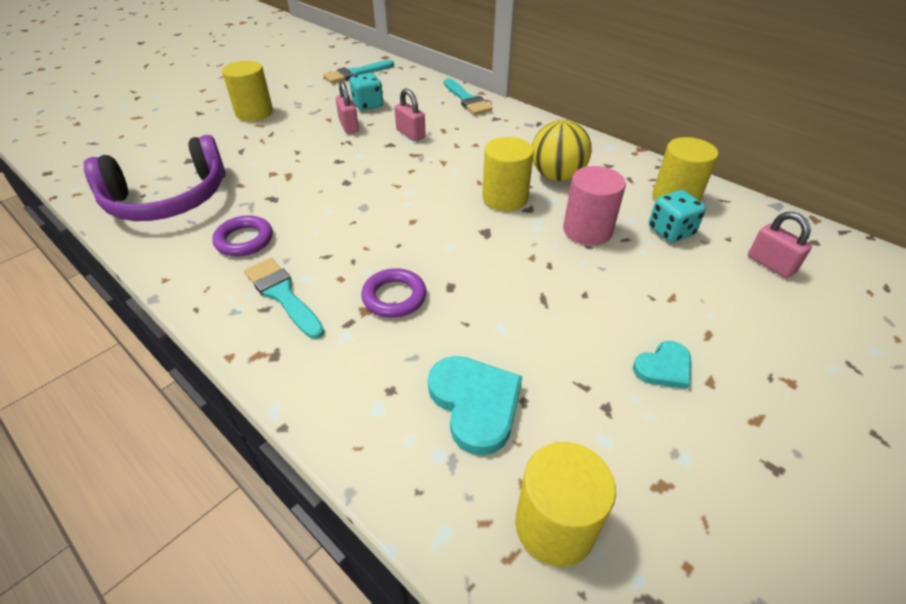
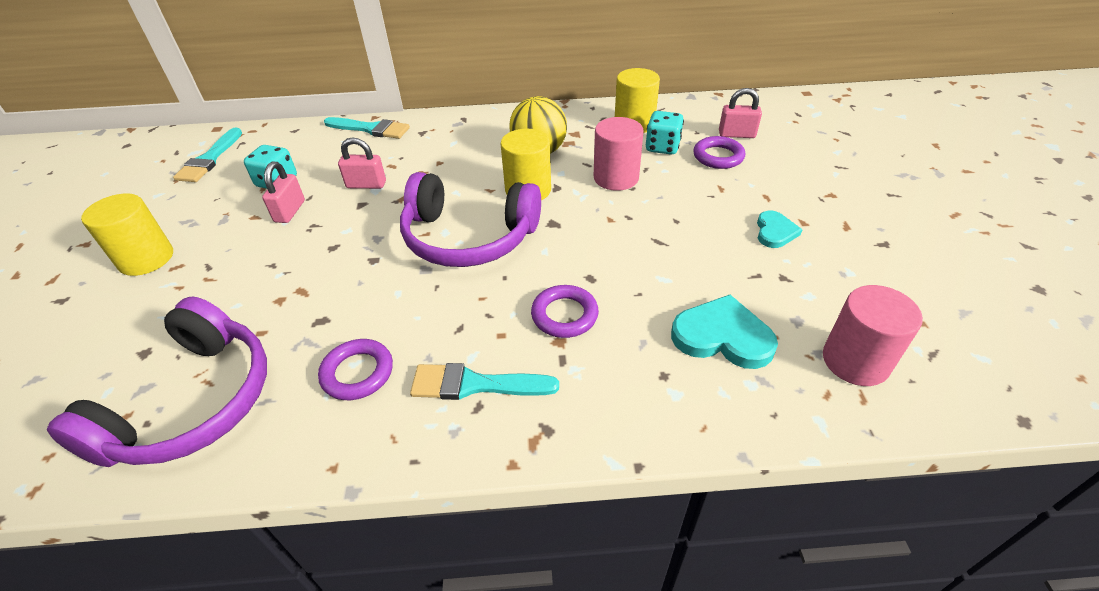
camera: 45 degrees left, 0 degrees up
(349, 126) = (290, 211): pink padlock -> pink padlock turned 75 degrees clockwise
(417, 204) = (468, 237): none -> purple headphones
(555, 526) = (855, 361): yellow cylinder -> pink cylinder
(715, 271) = (718, 156): none -> purple ring

